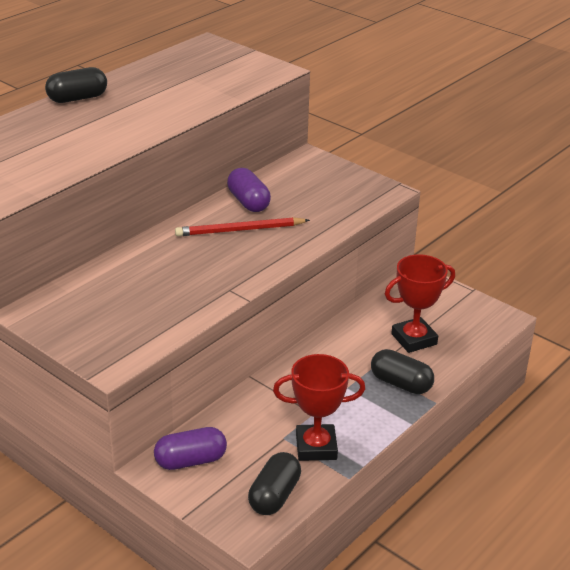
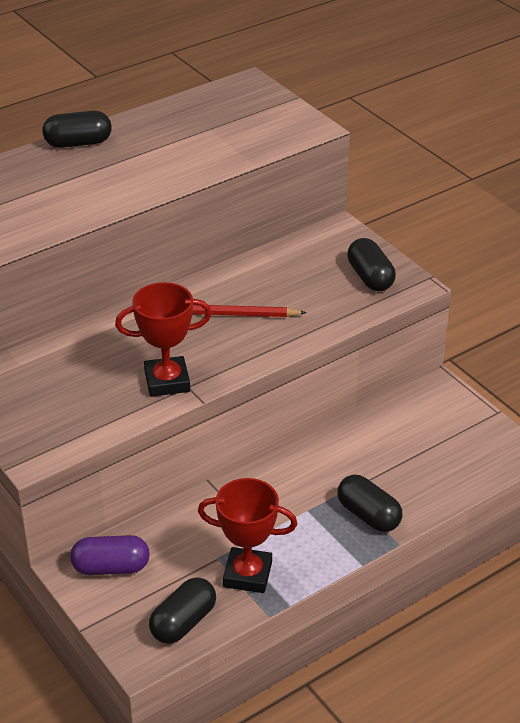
camera: 15 degrees right, 5 degrees up
(248, 202) = (249, 280): purple capsule -> none
(350, 189) = (370, 277): none -> black capsule
(414, 339) = (404, 463): red trophy -> red trophy (167, 381)

